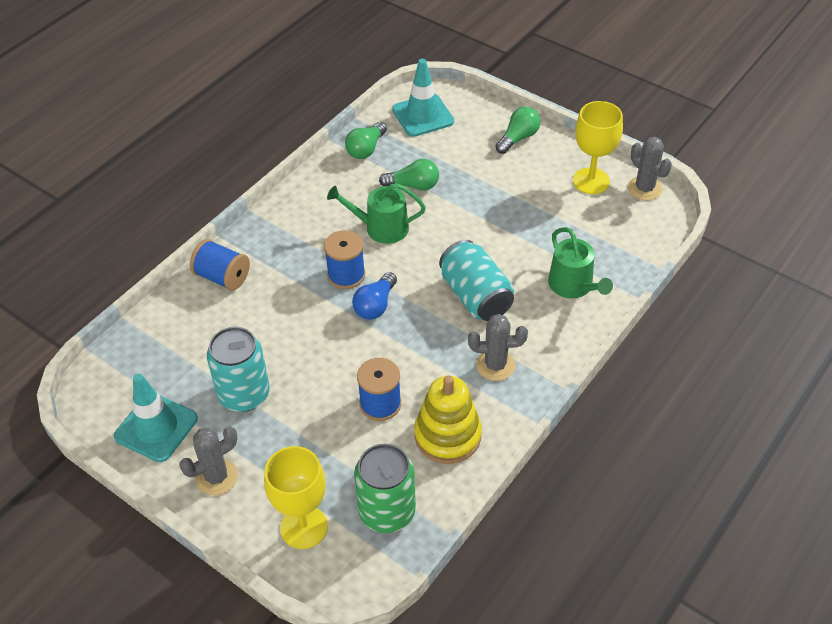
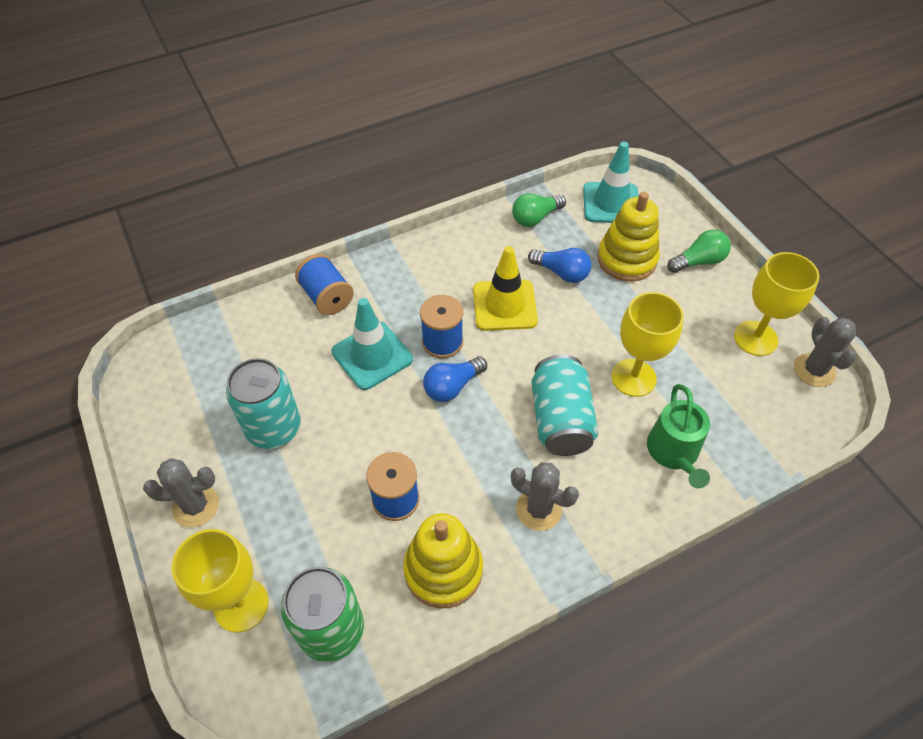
camera: 25 degrees right, 5 degrees up
(156, 427) = (176, 426): turquoise traffic cone -> turquoise traffic cone (372, 355)
(381, 228) = (504, 305): green watering can -> yellow traffic cone
(413, 185) = (561, 273): green light bulb -> blue light bulb
(460, 156) = (626, 259): none -> yellow stacking toy
(515, 244) = (633, 378): none -> yellow goblet

